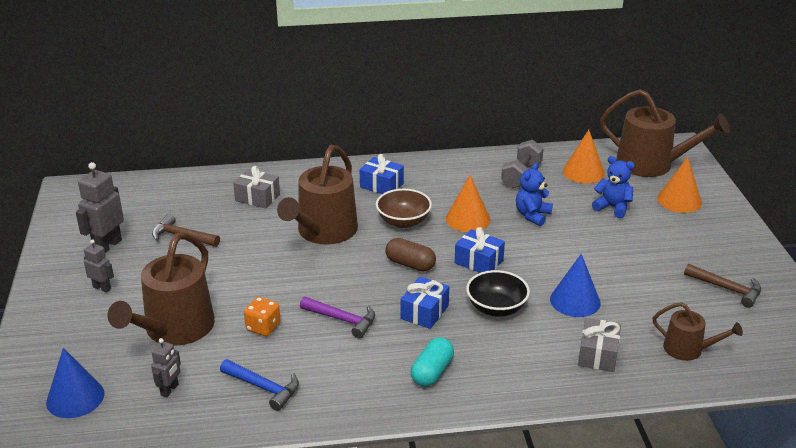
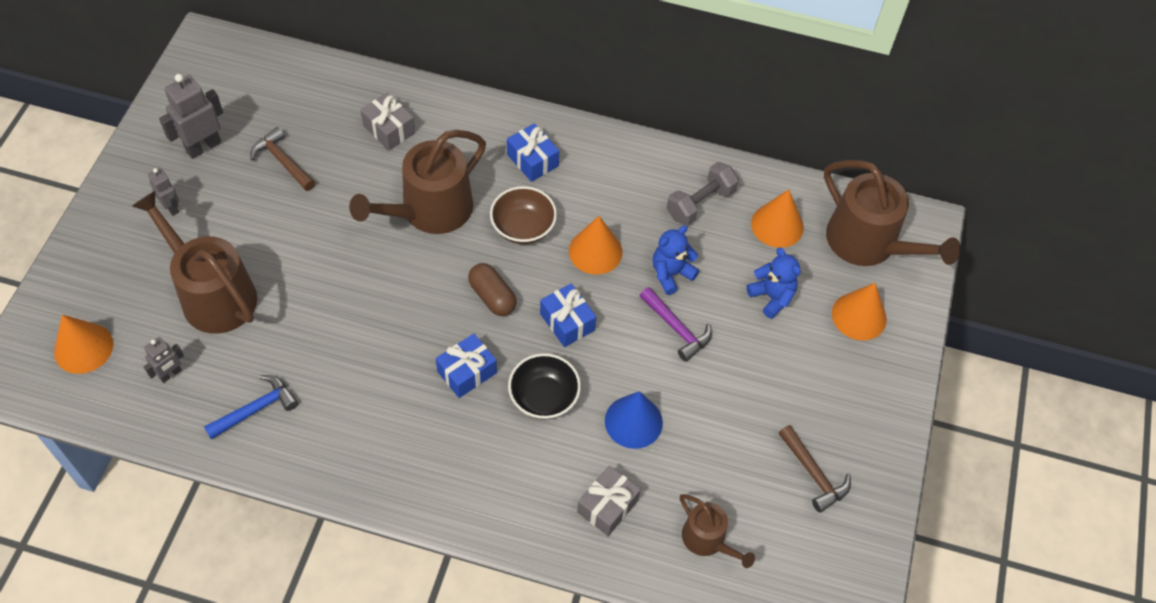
camera: 20 degrees right, 25 degrees up
(75, 397) = (83, 348): blue cone -> orange cone
(175, 329) = (213, 294): brown watering can -> brown watering can turned 90 degrees clockwise
(263, 327) = (297, 327): orange dice -> none
(264, 388) = (256, 409): blue hammer -> blue hammer turned 90 degrees counterclockwise
(342, 320) = (379, 349): purple hammer -> purple hammer (677, 329)
(432, 372) = (426, 457): turquoise capsule -> none

